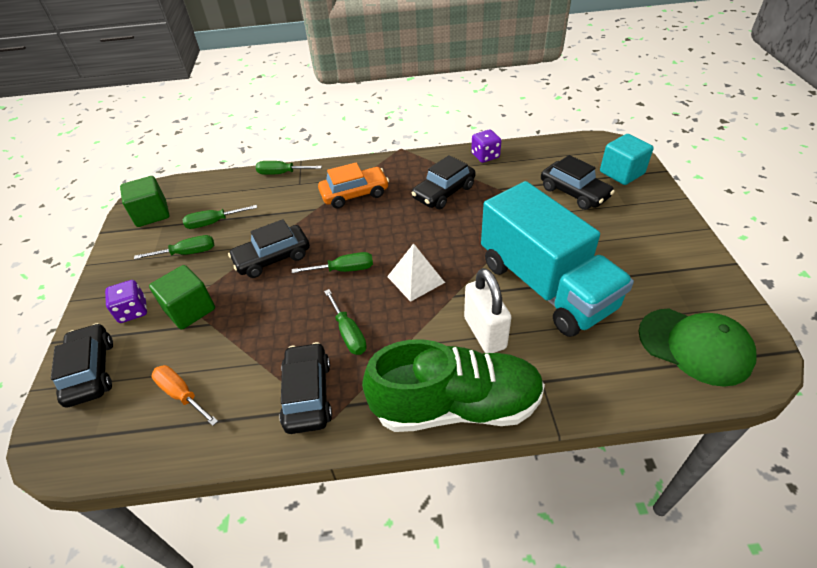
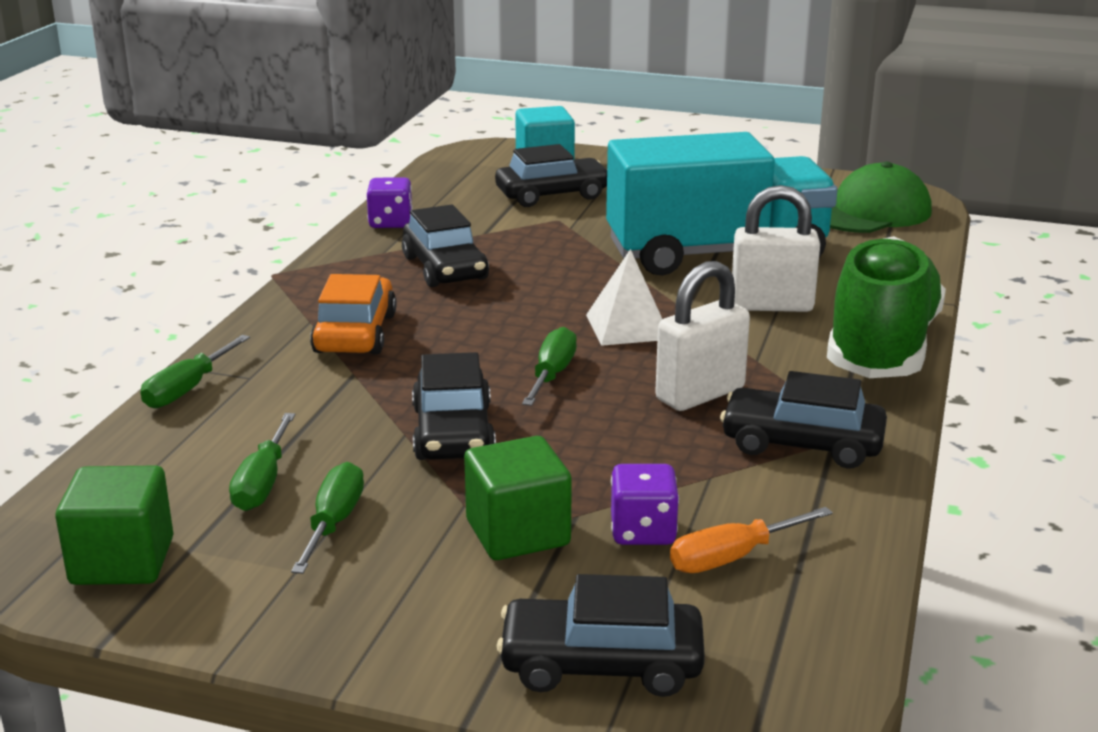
camera: 70 degrees left, 20 degrees down
(133, 311) = (459, 603): purple dice -> purple dice (643, 531)
(348, 333) = (700, 394): green screwdriver -> white padlock

